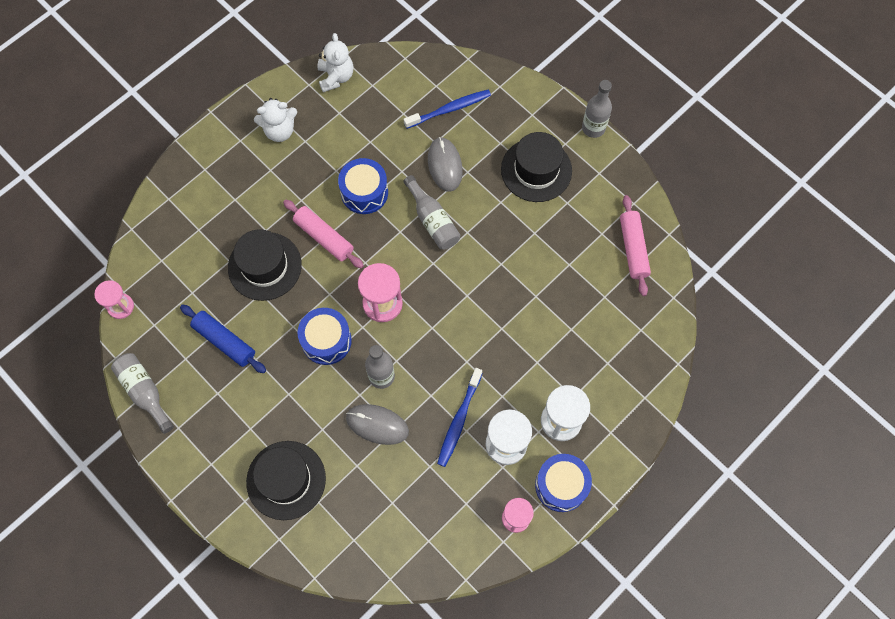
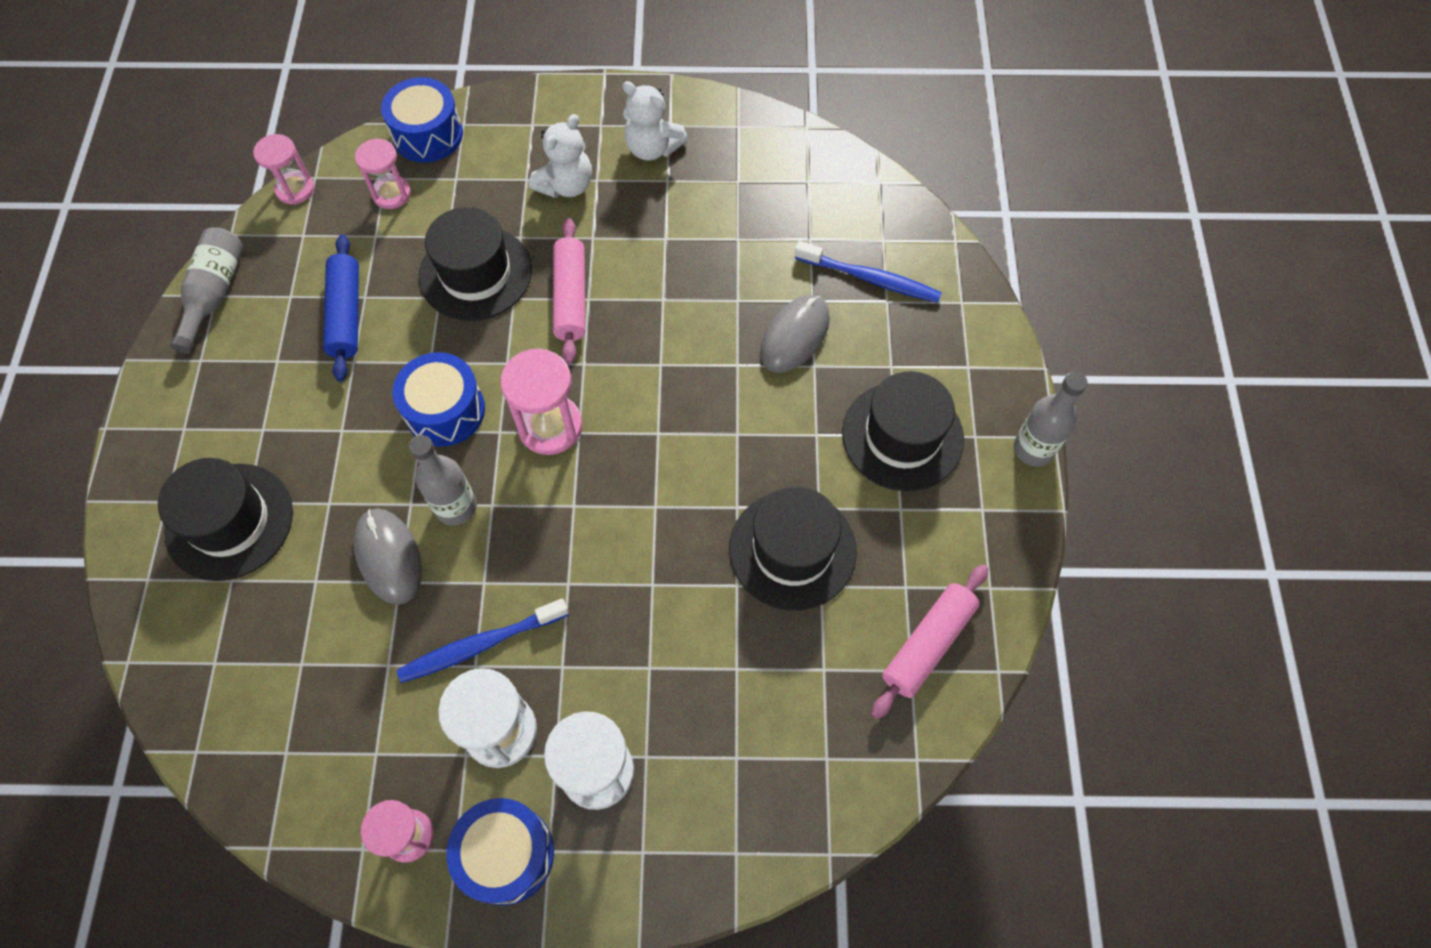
camera: 45 degrees right, 5 degrees down
(175, 265) = (392, 194): none -> pink hourglass
(336, 77) = (776, 141): white teddy bear -> white teddy bear (566, 185)
(364, 192) = (669, 287): blue drum -> blue drum (428, 134)
(432, 220) = (711, 385): grey bottle -> none
(542, 260) = (792, 549): none -> black hat

